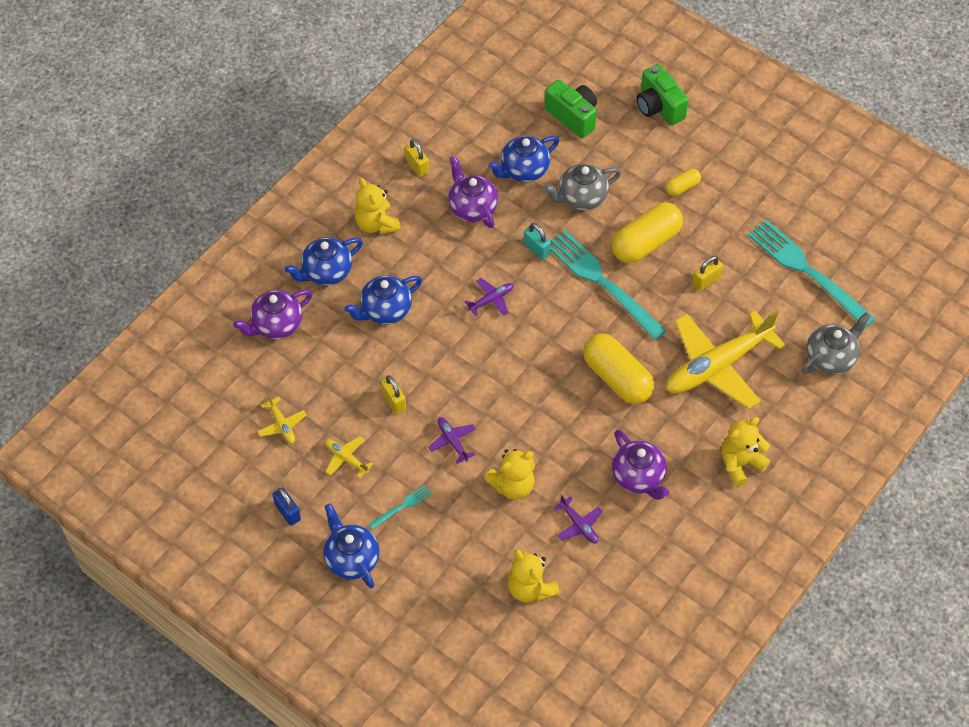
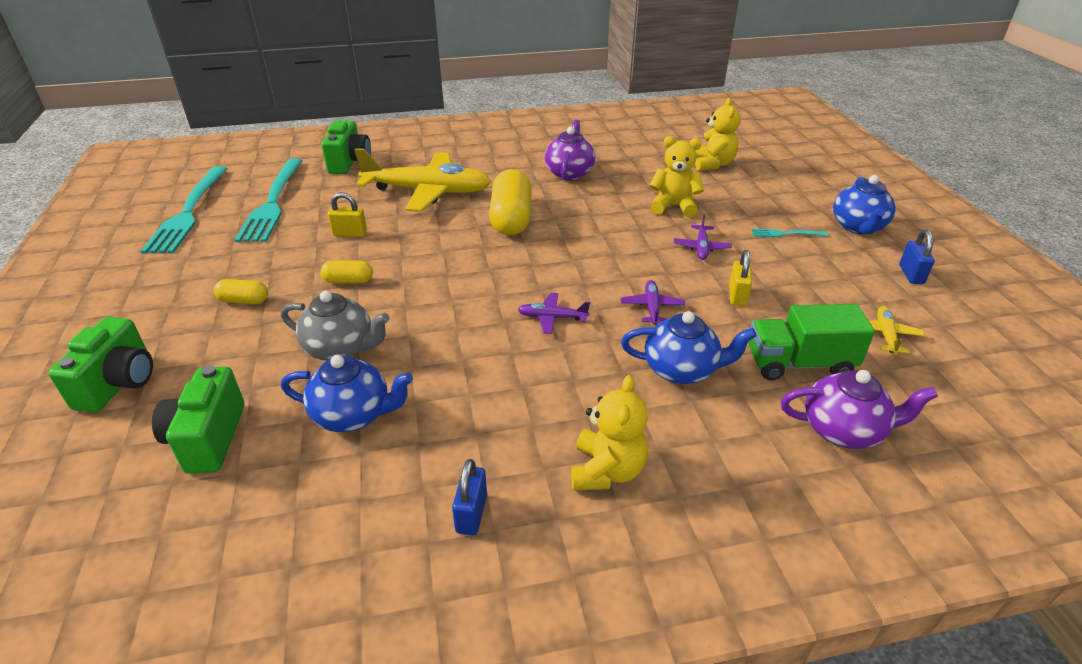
camera: 140 degrees left, 20 degrees down
(322, 361) = (799, 363): none -> green truck
(326, 272) = (728, 452): blue teapot -> none
(346, 459) = (822, 281): yellow plane -> none
(417, 166) = (471, 513): yellow padlock -> blue padlock
(472, 207) = (465, 412): purple teapot -> none
(536, 249) = (451, 332): turquoise padlock -> none
(579, 524) = (643, 172): purple plane -> purple plane (652, 307)
(601, 281) = (431, 277): turquoise fork -> turquoise fork (188, 213)
(646, 243) = (348, 281): yellow capsule -> yellow capsule, size x0.49
(740, 463) = (491, 151): yellow teddy bear -> none
(830, 358) = (349, 162): grey teapot -> green camera

